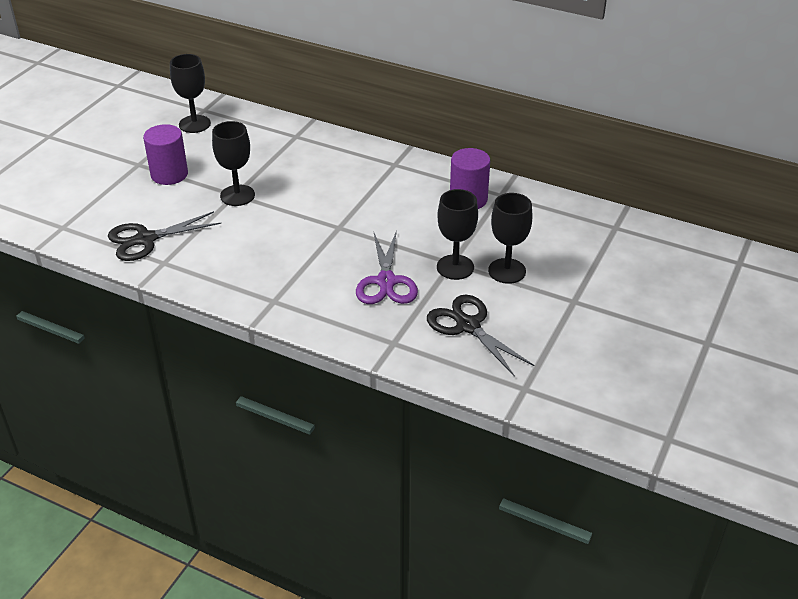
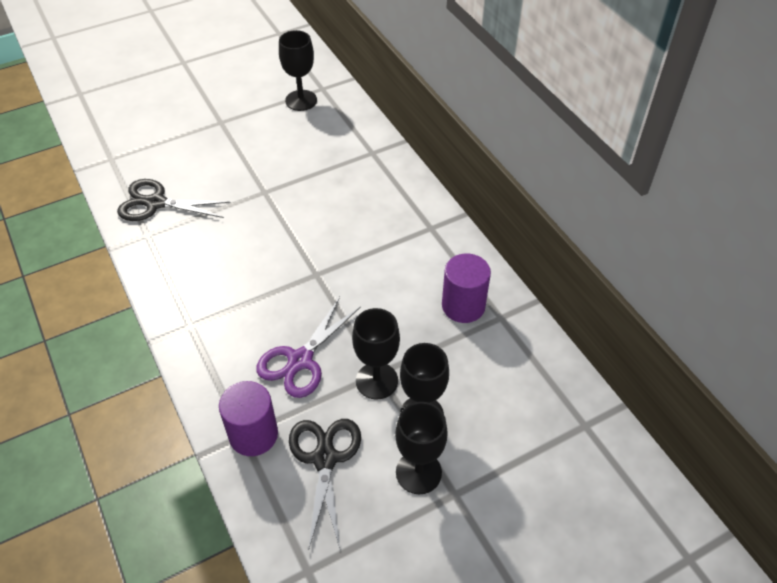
camera: 35 degrees right, 10 degrees up
(169, 174) = (234, 144): purple cylinder -> purple cylinder (253, 434)
(237, 195) = (265, 194): black goblet -> black goblet (418, 472)

